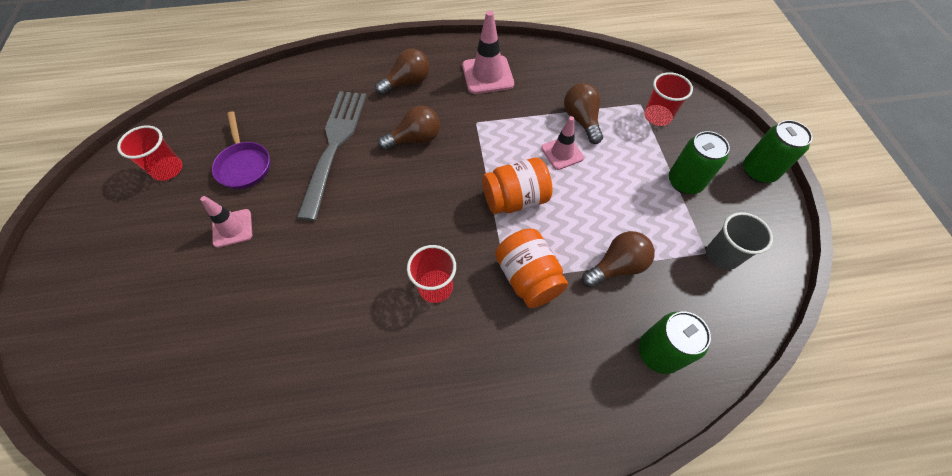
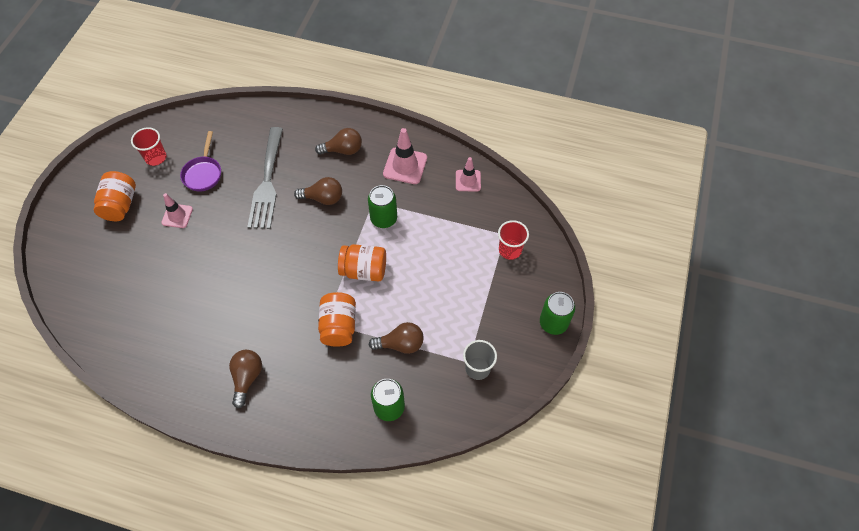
camera: 25 degrees right, 0 degrees up
(140, 245) = (120, 205): none -> orange jar
(334, 146) = (267, 182): grey fork -> grey fork turned 150 degrees clockwise
(435, 287) = (278, 307): red cup -> none
(562, 153) = (418, 250): pink traffic cone -> pink traffic cone (468, 180)
(581, 120) = (450, 230): brown light bulb -> brown light bulb (247, 378)
(685, 182) = (491, 307): green can -> green can (383, 219)

